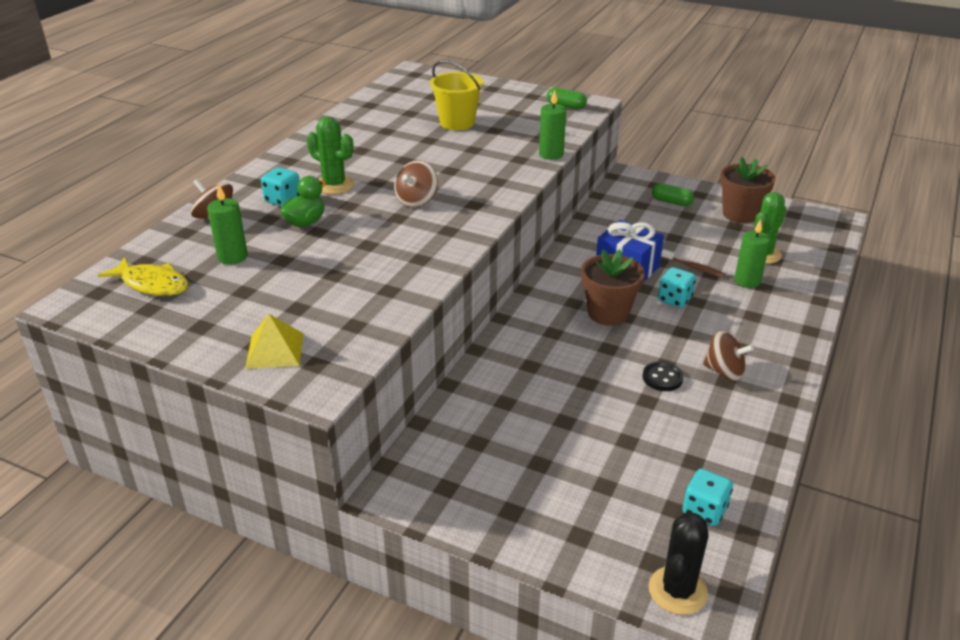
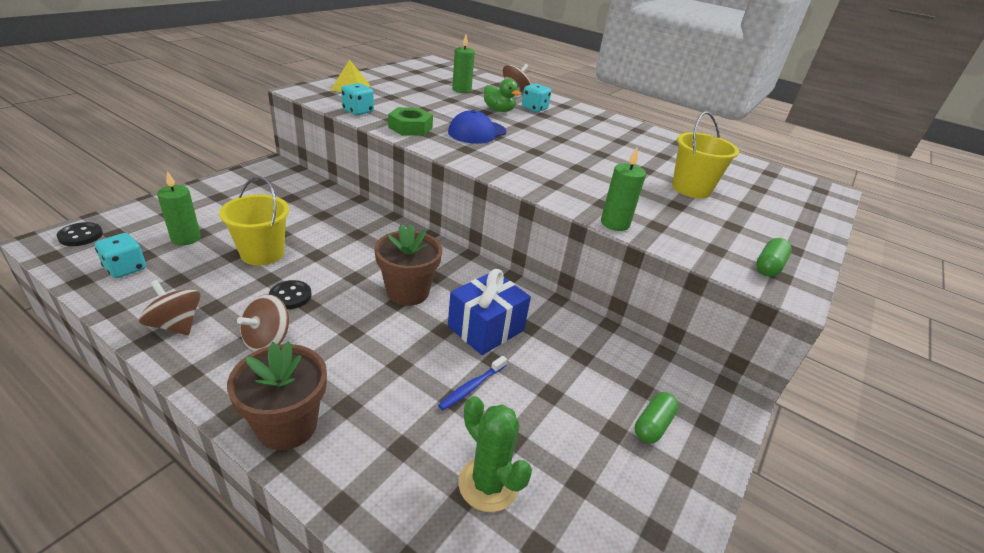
camera: 95 degrees right, 0 degrees up
(152, 284) = (441, 74): yellow fish -> none
(334, 185) = (555, 125): green cactus -> none
(393, 229) = (477, 132): none -> blue cap
(410, 272) = (410, 127): none -> green nut
(416, 200) = (522, 146): brown spinning top -> brown spinning top (176, 325)
(610, 420) = (262, 253): none -> yellow bucket
(674, 299) = (411, 346): turquoise dice -> turquoise dice (358, 111)
(677, 590) = (81, 236): black cactus -> black button
(693, 268) = (472, 387): brown toothbrush -> blue toothbrush
(740, 214) = (617, 506): brown flower pot -> brown flower pot (287, 425)
(747, 281) = (423, 432): green candle -> green candle (186, 238)

